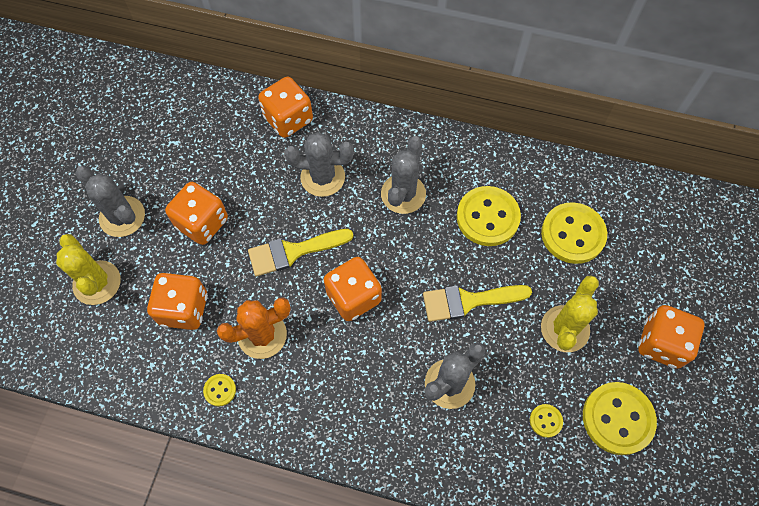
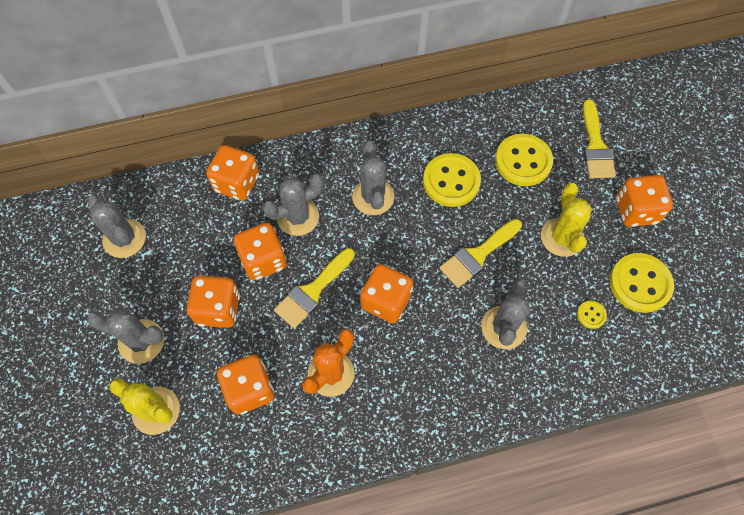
camera: 30 degrees left, 0 degrees up
(164, 120) = (124, 238): none -> grey cactus
(220, 390) = (324, 438): yellow button -> none
(268, 200) = (263, 260): none -> orange dice
(660, 257) = (595, 146): none -> yellow brush

